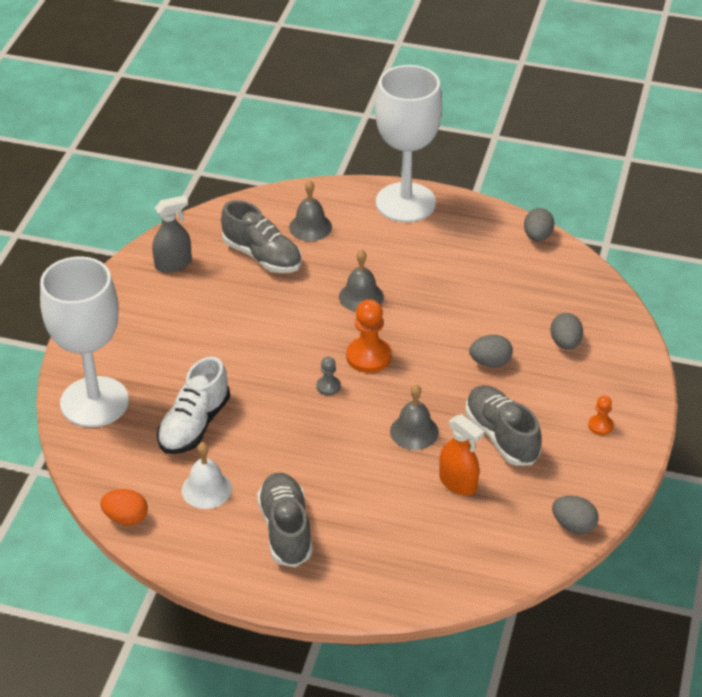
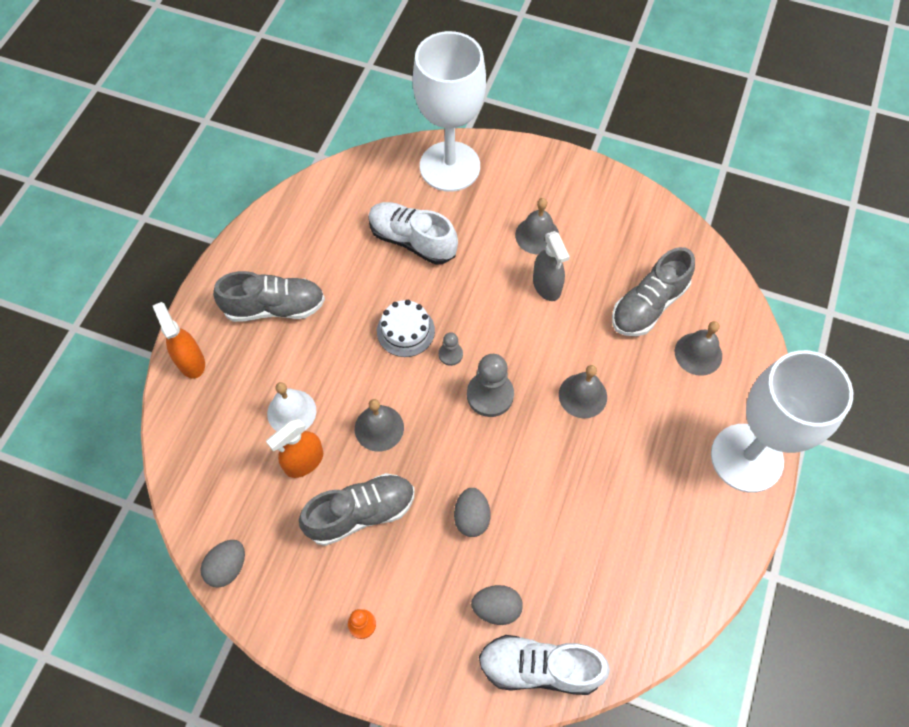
camera: 95 degrees right, 20 degrees up
(126, 518) = (311, 190): orange egg -> none
(173, 264) = (635, 227): grey spray bottle -> grey spray bottle (546, 285)
(185, 331) = (537, 235): none -> grey bell
(206, 489) = (333, 248): white bell -> white bell (291, 412)
(305, 421) = (405, 331): none -> white cake
(360, 593) = (191, 361): none -> orange spray bottle
(368, 357) = (490, 395): orange pawn -> grey pawn
(537, 236) = (688, 607): grey egg -> none
(606, 316) = (539, 668): none -> white shoe

